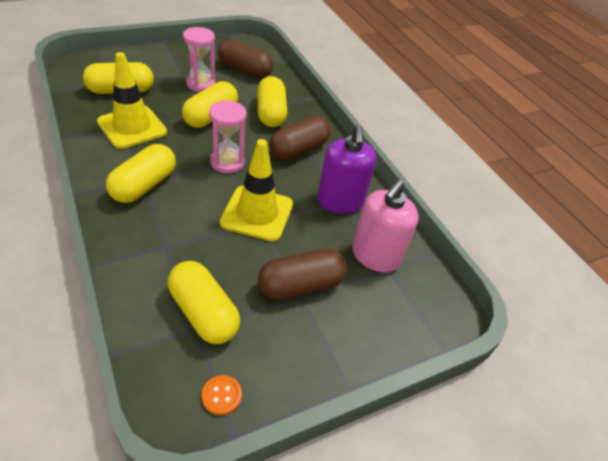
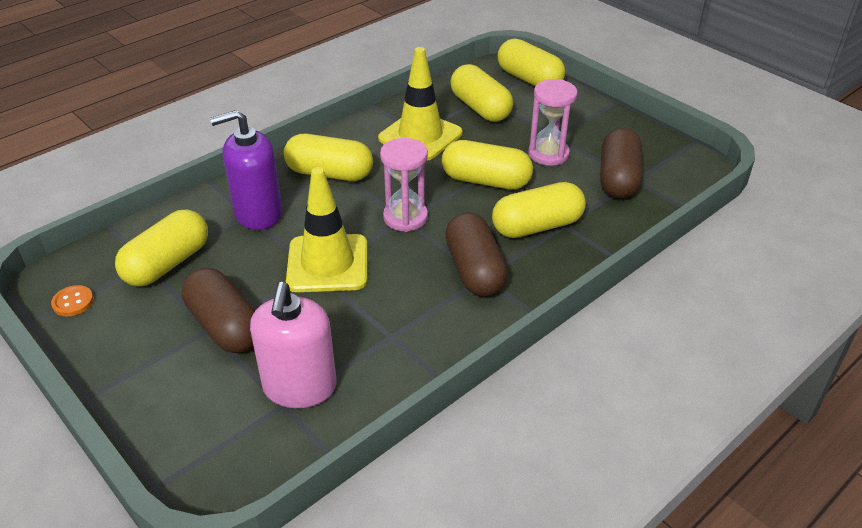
camera: 80 degrees right, 5 degrees down
(104, 60) = (529, 79): none -> yellow capsule
(298, 149) = (475, 270): brown capsule -> brown capsule turned 45 degrees clockwise
(340, 201) = (389, 332): purple soap dispenser -> purple soap dispenser (258, 213)
(375, 256) = (300, 387): pink soap dispenser -> pink soap dispenser turned 105 degrees counterclockwise

